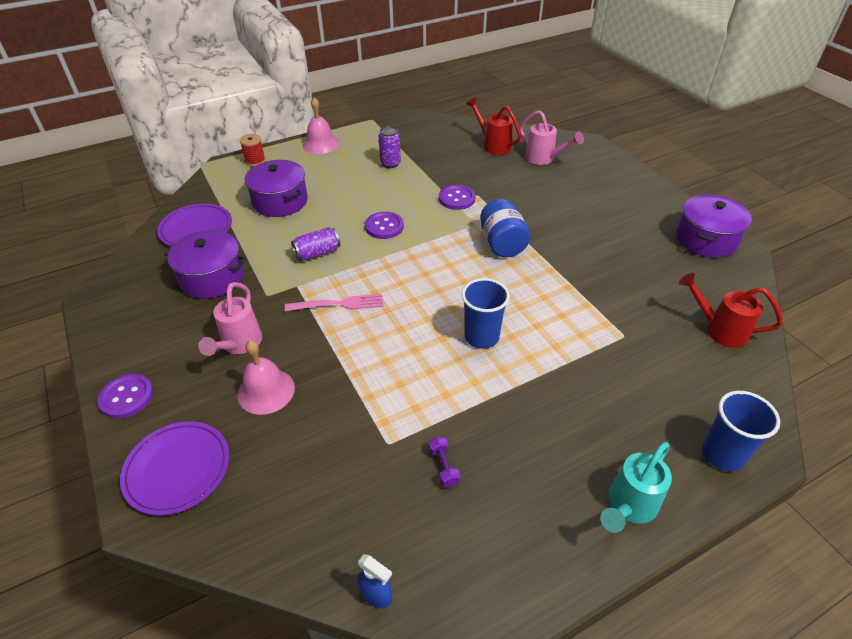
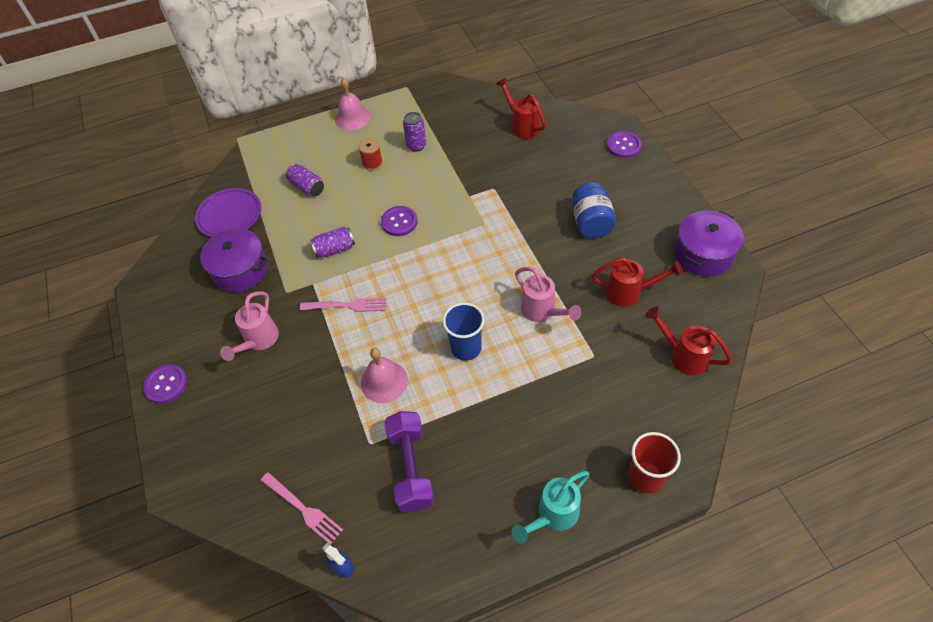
camera: 10 degrees right, 10 degrees up
(177, 469) = (203, 452): purple plate -> none
(255, 161) = (288, 137): red spool -> red spool (372, 163)
(266, 391) = (277, 387): pink bell -> pink bell (384, 381)
(280, 201) = (307, 187): purple pot -> purple can
(314, 526) = (303, 509): none -> pink fork
(443, 466) = (411, 468): purple dumbbell -> purple dumbbell, size x2.33
(456, 198) = (473, 192): purple button -> purple button (623, 146)
(502, 244) = (505, 248): blue jar -> blue jar (591, 223)
(544, 159) = (569, 146): pink watering can -> pink watering can (542, 312)
(643, 276) = (629, 292): none -> red watering can
(722, 454) = (645, 477): blue cup -> red cup

